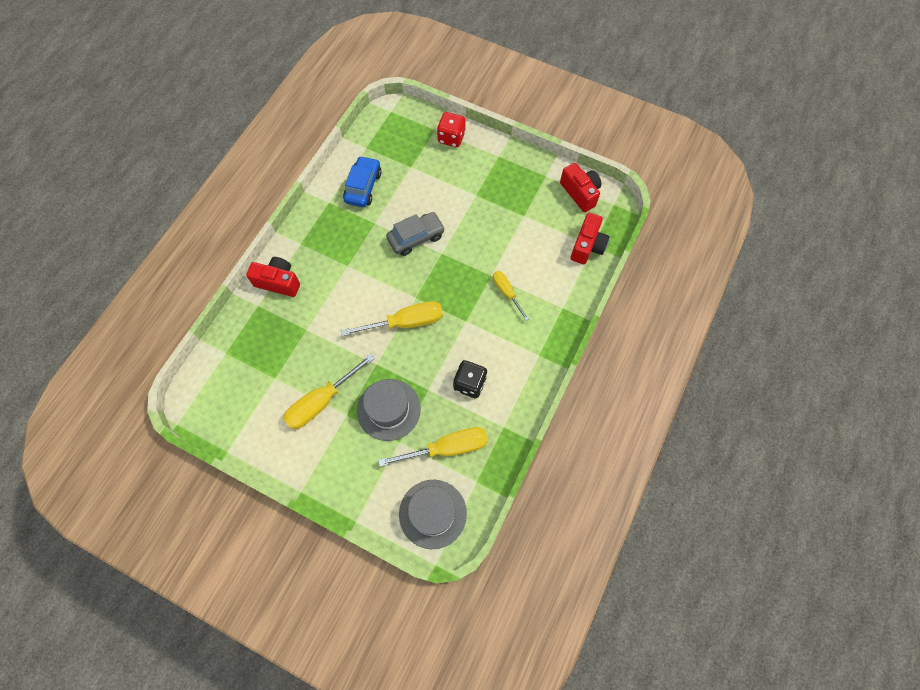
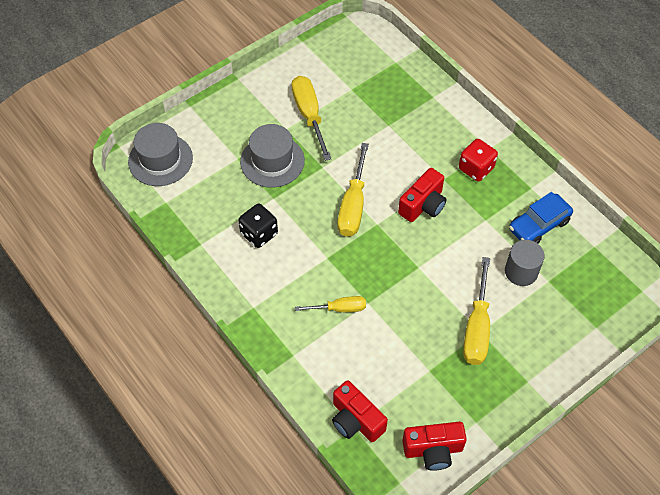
camera: 115 degrees right, 10 degrees down
(278, 282) = (451, 119): red camera -> red camera (423, 205)
(363, 187) = (538, 225): blue car -> blue car turned 105 degrees clockwise
(411, 185) = (521, 272): none -> grey cylinder
(416, 237) = (449, 251): grey car -> none
(448, 448) = (209, 192): yellow screwdriver -> yellow screwdriver (477, 328)
(451, 138) = (576, 340): red dice -> red dice (476, 169)

